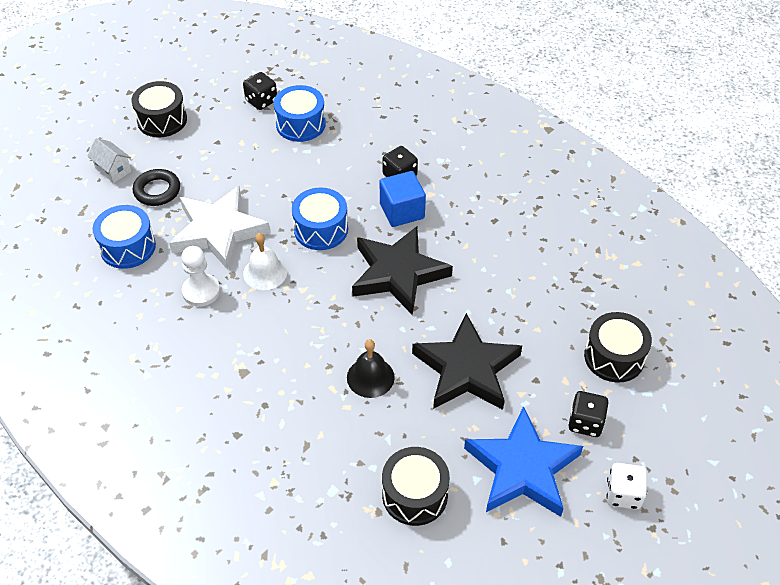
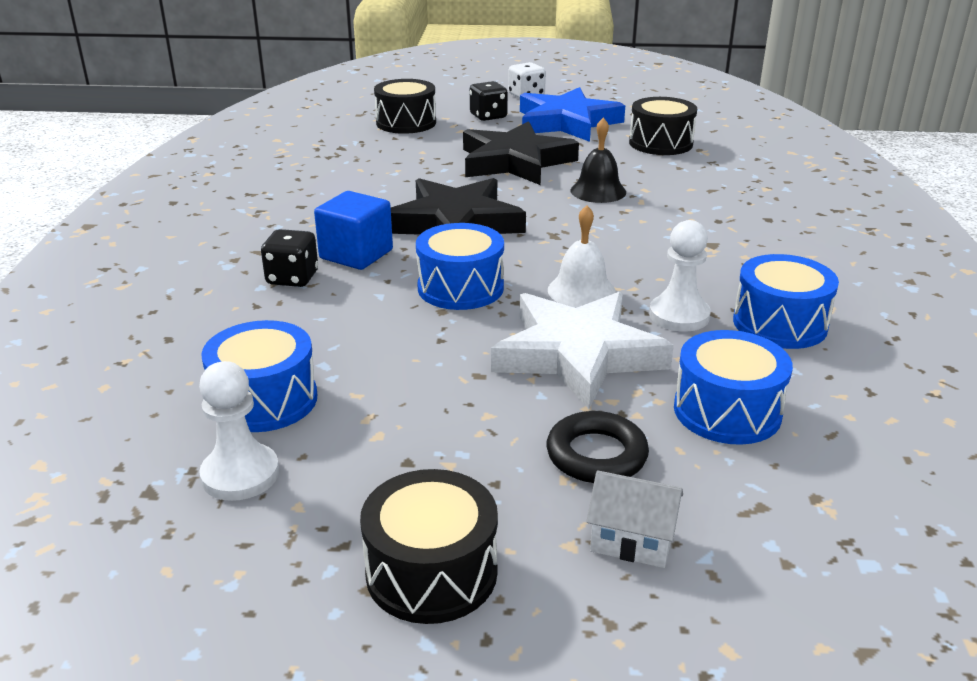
camera: 130 degrees left, 20 degrees down
(113, 170) = (632, 541): white house -> white house turned 75 degrees counterclockwise
(148, 324) = (780, 324): none -> blue drum
(261, 101) = (240, 474): black dice -> white pawn

